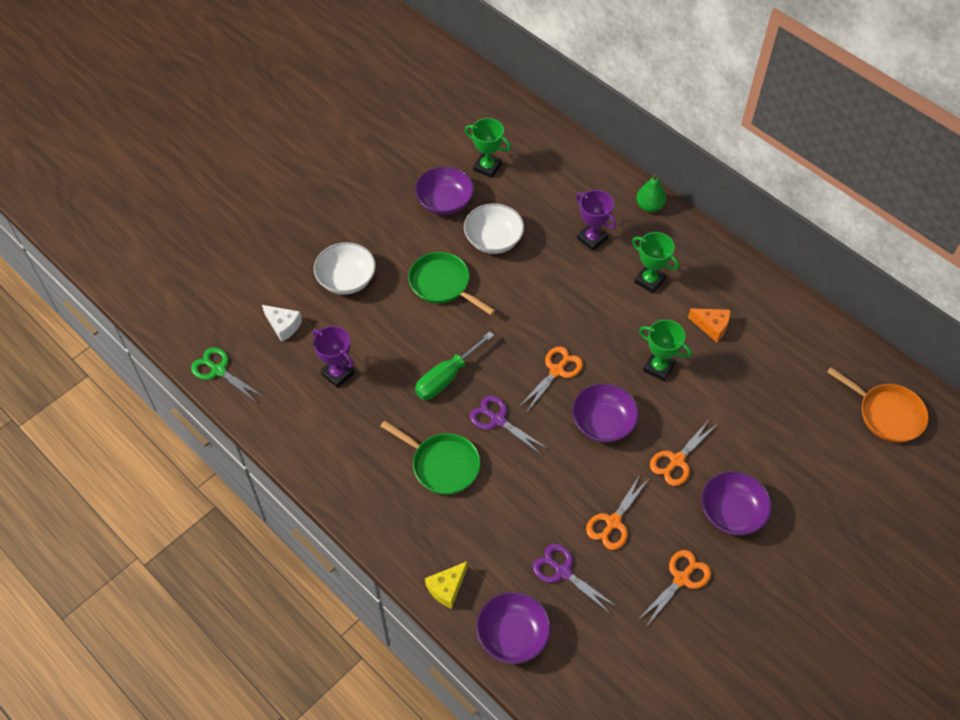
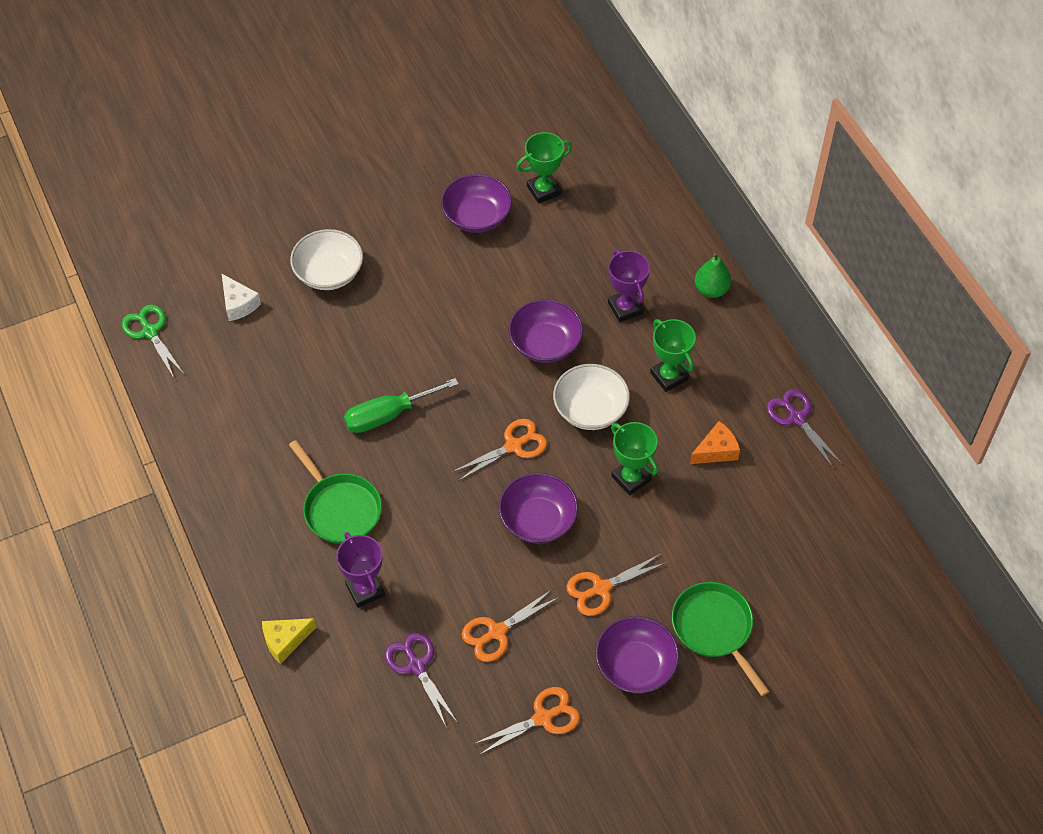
camera: 20 degrees right, 0 degrees up
(338, 374) = (273, 374): purple trophy -> purple trophy (365, 590)
(443, 284) = (431, 310): green pan -> green pan (714, 629)
(487, 167) = (543, 190): green trophy -> green trophy turned 75 degrees counterclockwise
(493, 239) = (512, 276): white bowl -> white bowl (590, 409)
(498, 420) = (423, 479): purple scissors -> purple scissors (797, 418)
(512, 635) = (331, 714): purple bowl -> purple bowl (545, 344)
(711, 326) = (716, 451): orange cheese -> orange cheese turned 75 degrees counterclockwise
(886, 414) = (874, 615): orange pan -> none

